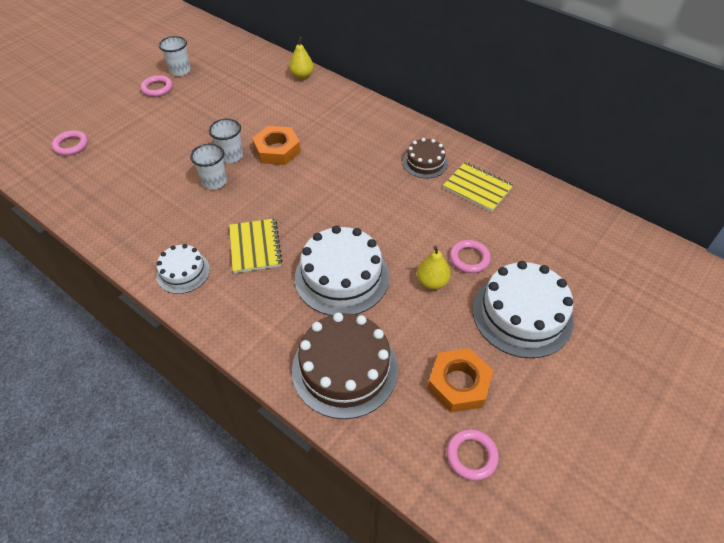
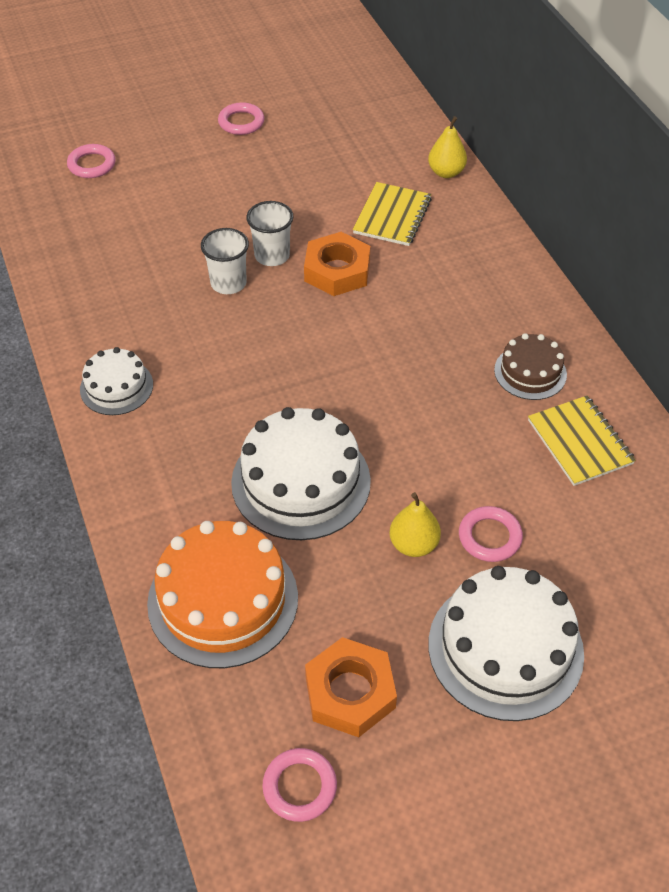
camera: 30 degrees right, 0 degrees up
(180, 71) = (286, 106): white cup -> none
(255, 246) = (221, 392): yellow notebook -> yellow notebook (392, 216)
(345, 369) = (223, 600): brown cake -> orange cake

